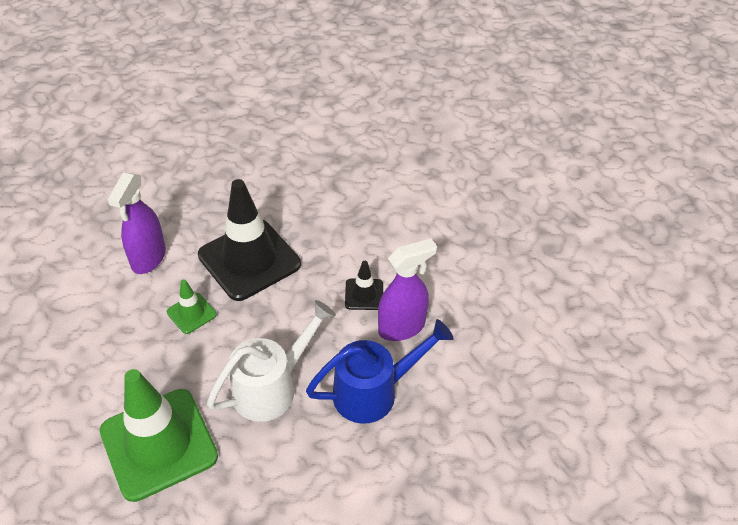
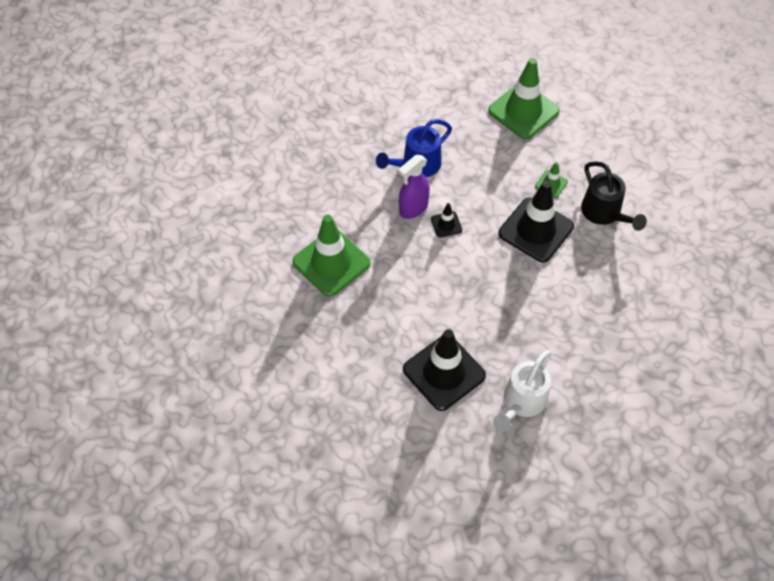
camera: 165 degrees right, 10 degrees up
(148, 258) = (604, 213): purple spray bottle -> black watering can
(272, 387) = (477, 153): white watering can -> white watering can (521, 402)
(427, 148) = (444, 372): none -> black traffic cone
(534, 283) = (331, 263): none -> green traffic cone

